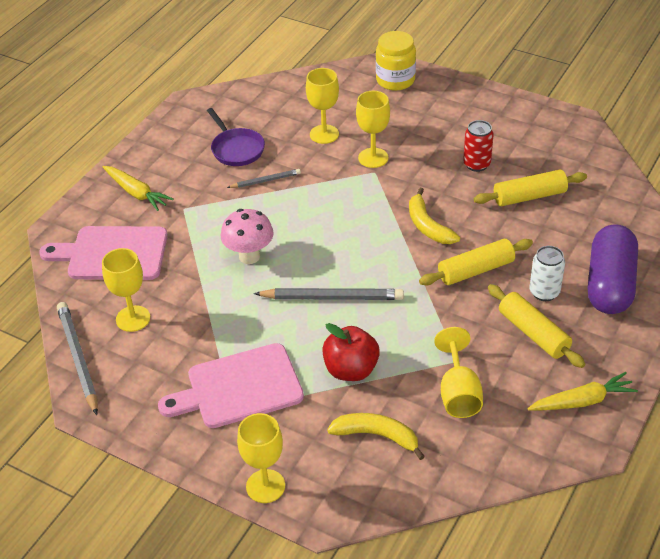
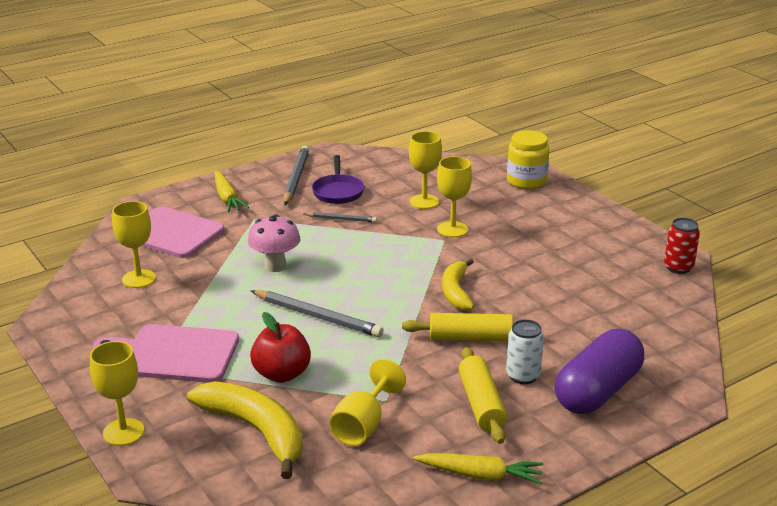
camera: 25 degrees right, 15 degrees down
(78, 358) = (70, 291): grey pencil -> grey pencil (296, 178)
(377, 435) = (256, 431): yellow banana -> yellow banana, size x1.55
(476, 164) = (547, 260): red can -> red can (678, 267)
(529, 196) = (577, 298): yellow rolling pin -> none

